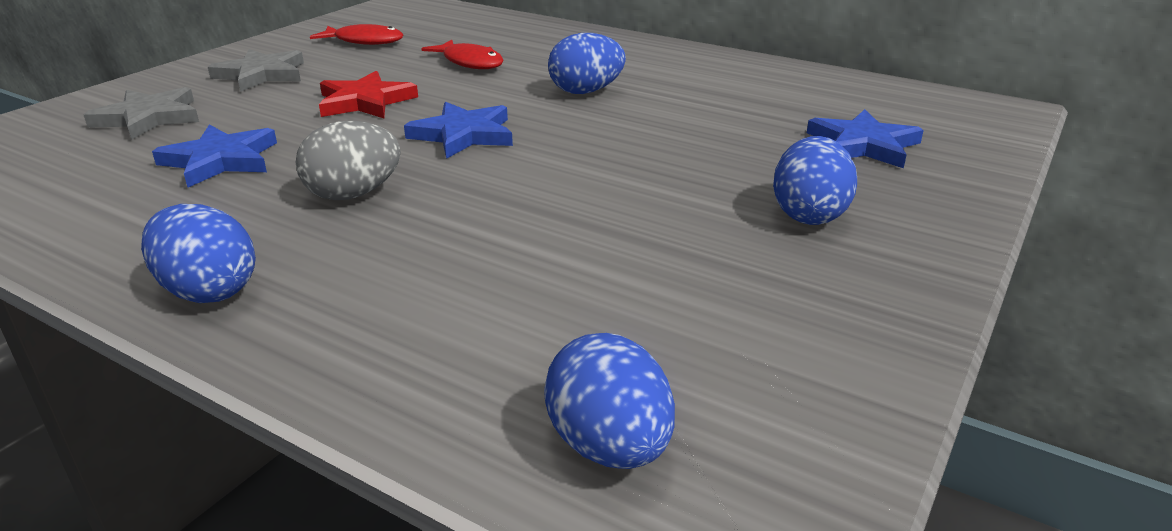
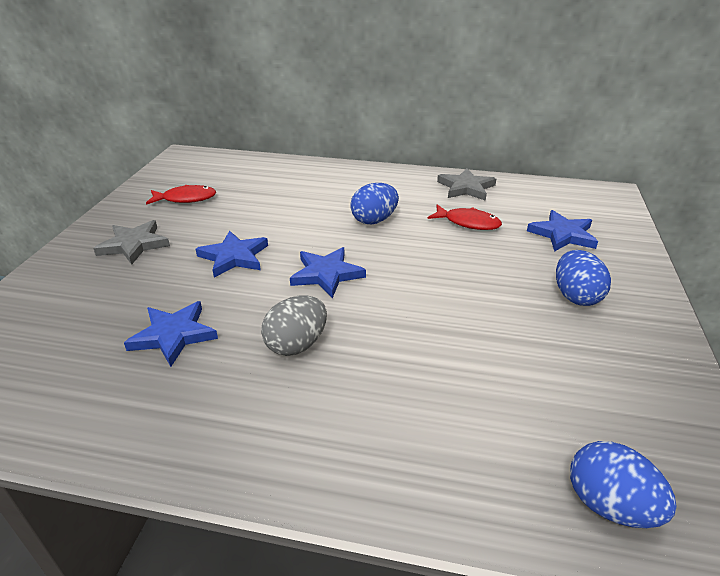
camera: 20 degrees left, 5 degrees up
(149, 118) = (80, 305): grey star -> grey star (466, 187)
(208, 291) = (269, 459): blue egg -> none
(365, 101) = (234, 257): red star -> blue star
(470, 62) = (278, 207): red fish -> red fish (468, 223)

